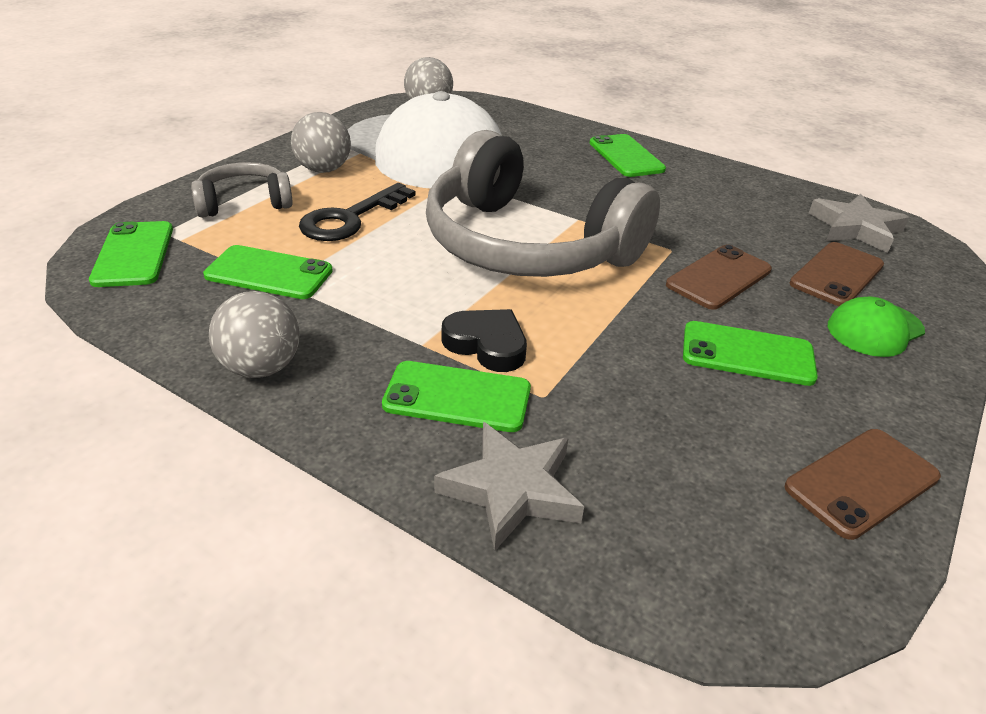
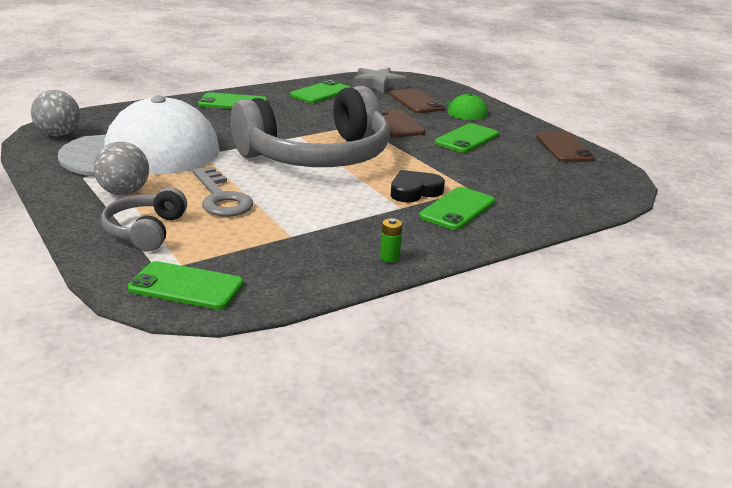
camera: 65 degrees left, 10 degrees down
(261, 367) = (389, 257): grey ball -> green battery
(269, 273) = (272, 238): green phone -> green phone (321, 93)
(350, 218) = (221, 198): black key -> grey key
(511, 490) = (536, 213): grey star -> none

